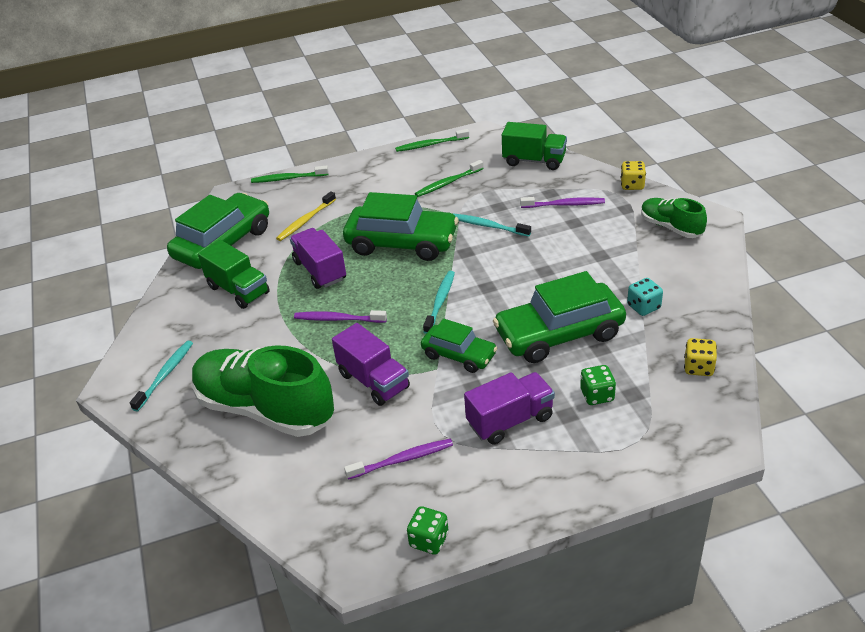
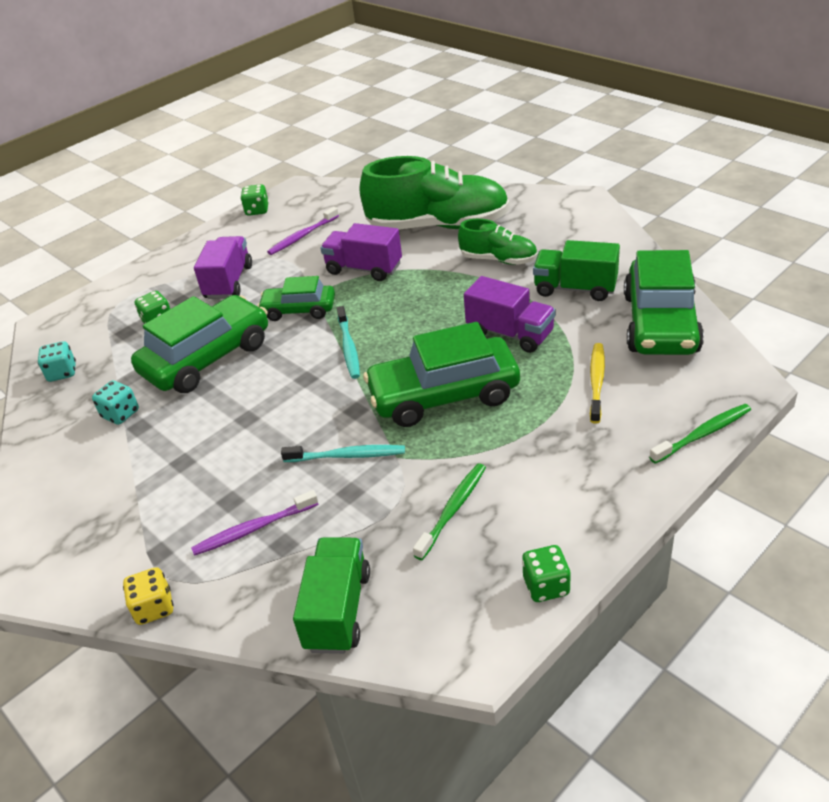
camera: 155 degrees right, 0 degrees up
(165, 375) = (550, 216): turquoise toothbrush -> none
(338, 319) = (442, 299): purple toothbrush -> none
(430, 145) = (546, 586): green toothbrush -> green dice
(510, 420) = (229, 282): purple truck -> purple truck turned 150 degrees clockwise
(534, 161) = (338, 610): green truck -> green truck turned 105 degrees clockwise
(671, 227) = (89, 539): green shoe -> green shoe (498, 260)
(698, 367) = (62, 373): yellow dice -> turquoise dice

